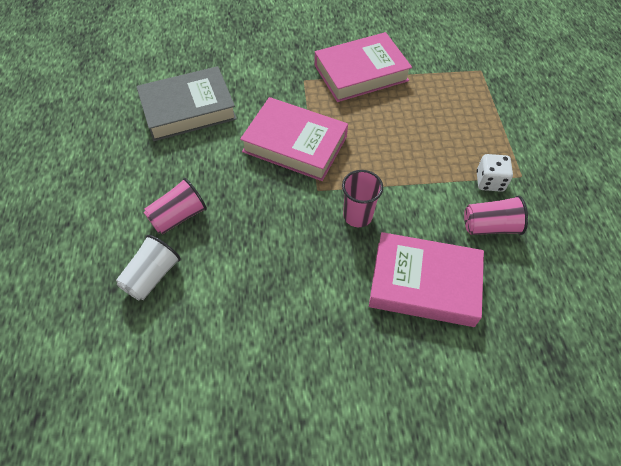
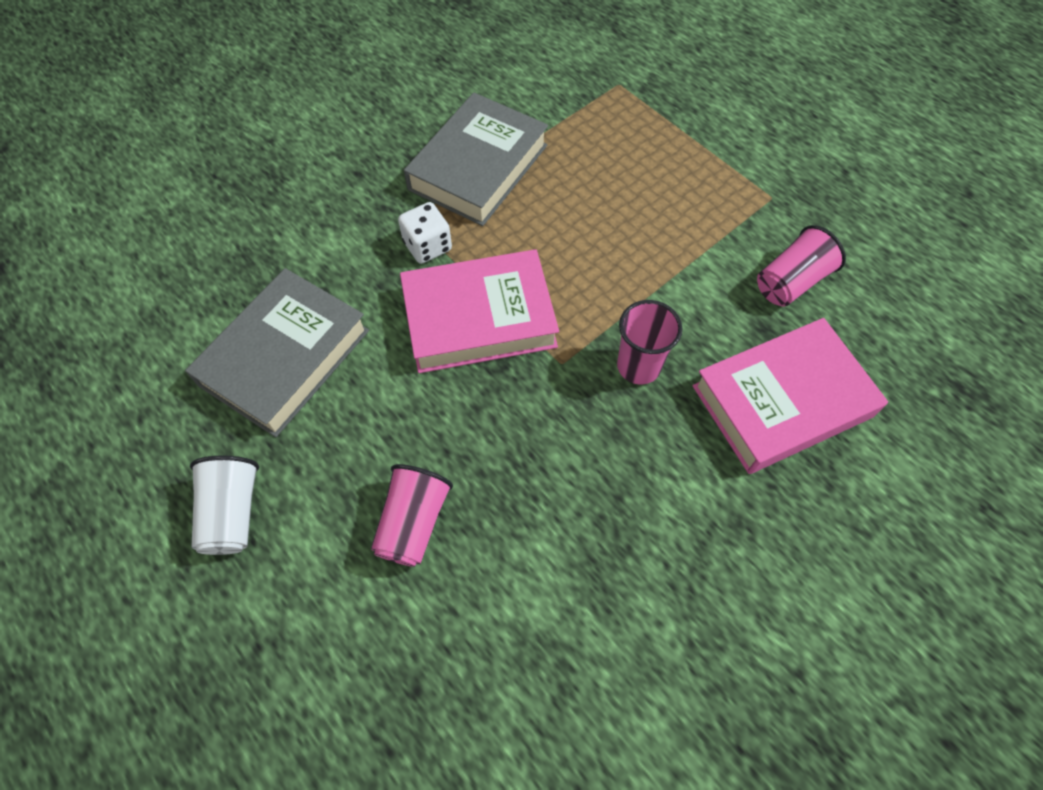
camera: 35 degrees left, 5 degrees up
(152, 276) = (453, 632): white cup -> white cup (232, 513)
(361, 73) = (478, 167): pink book -> grey book
(489, 181) = (745, 225): white dice -> white dice (427, 246)

